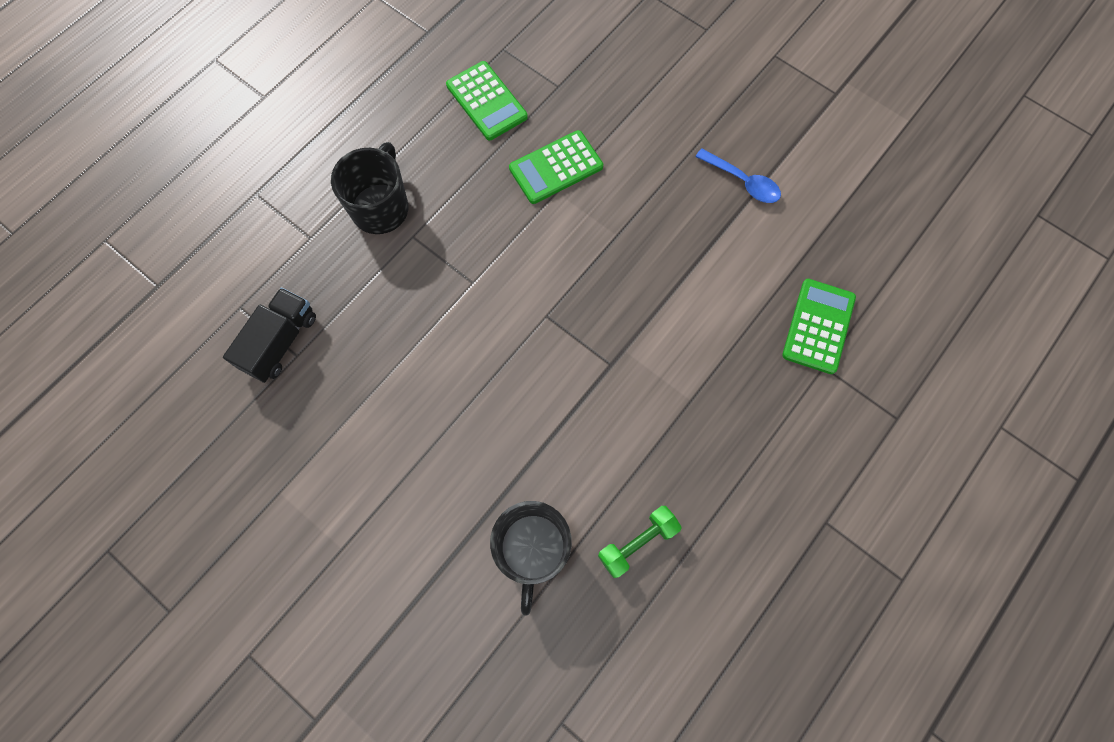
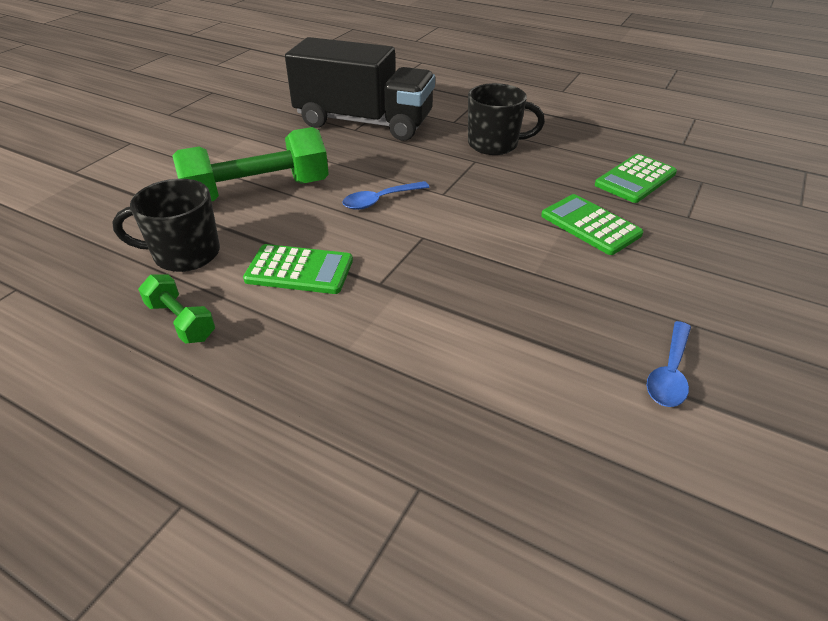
camera: 80 degrees right, 30 degrees down
(280, 342) = (364, 122): black truck -> black truck, size x1.97
(424, 476) = (258, 192): none -> green dumbbell
(472, 346) = (380, 200): none -> blue spoon
(818, 326) = (482, 476): green calculator -> green calculator (299, 270)

